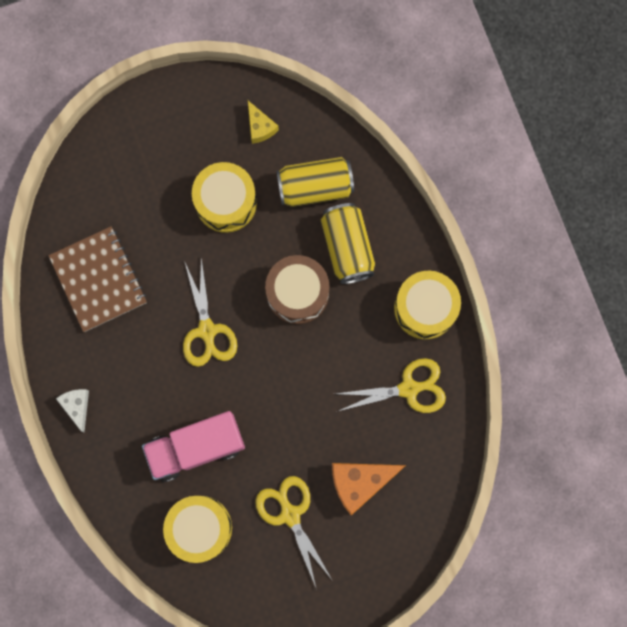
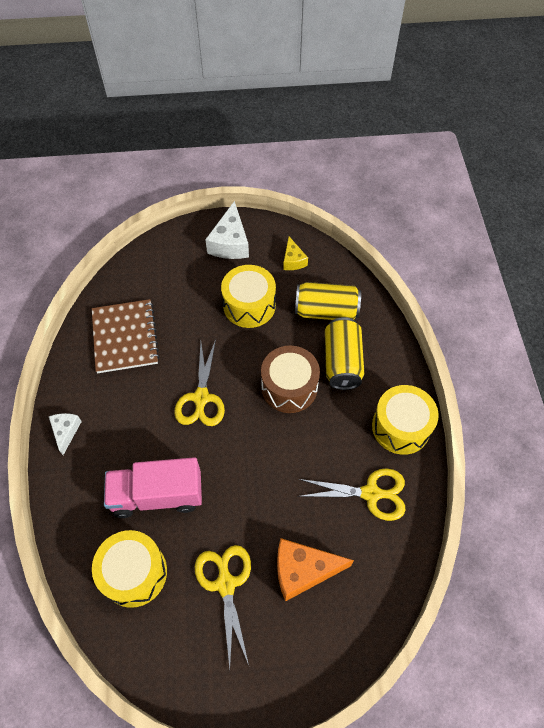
camera: 15 degrees right, 20 degrees down
(178, 121) = (230, 243): none -> white cheese

